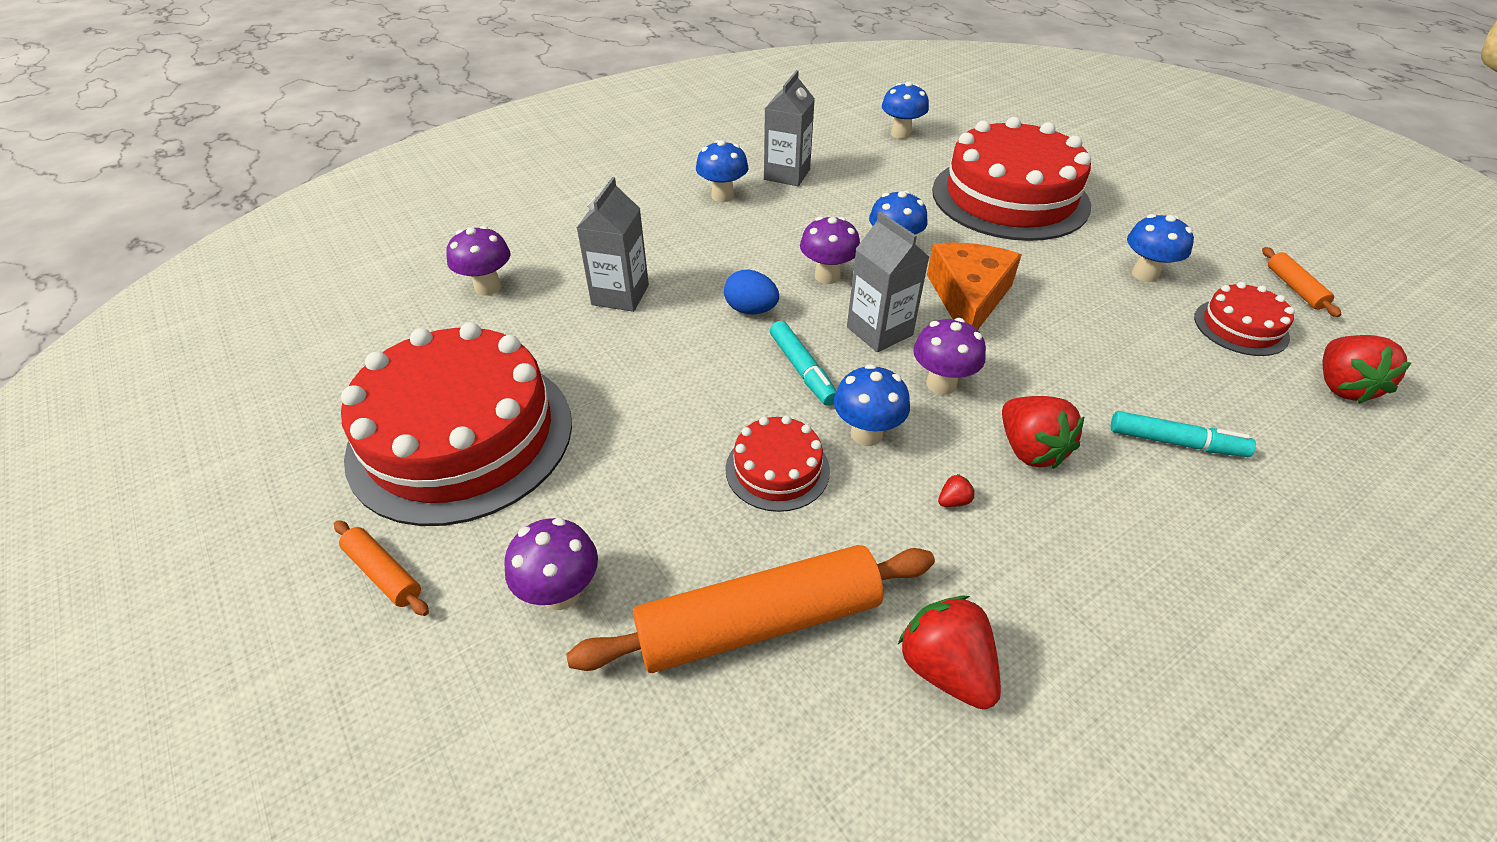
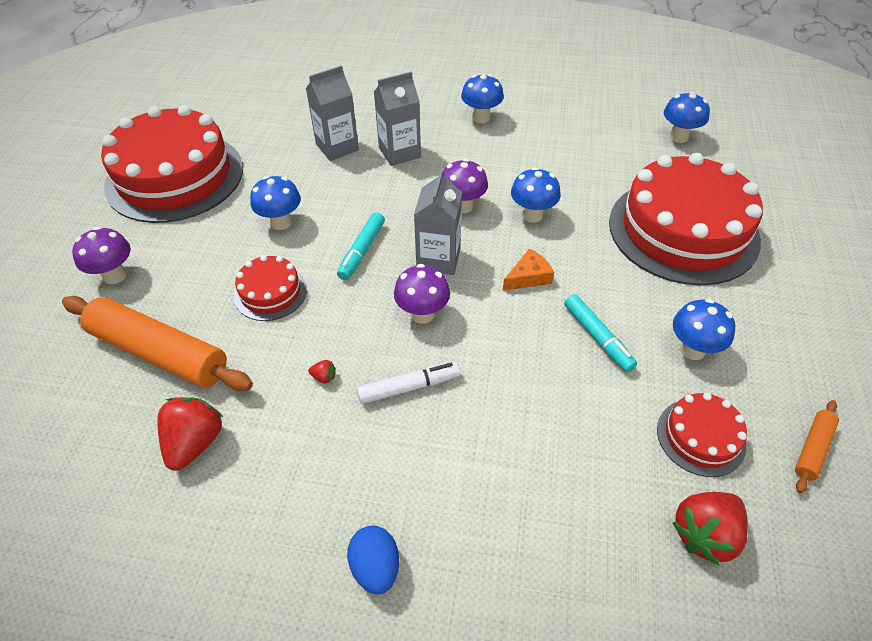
camera: 45 degrees right, 5 degrees up
(384, 573) = (76, 217): orange rolling pin -> none
(488, 287) = (285, 105): purple mushroom -> none
(751, 310) = (388, 199): blue egg -> blue egg (375, 567)
(787, 174) = (544, 124): grey carton -> grey carton (399, 152)
(866, 434) = (338, 309): blue mushroom -> blue mushroom (281, 222)
(968, 297) = (528, 277): orange cheese -> orange cheese, size x0.52
(1030, 449) = (409, 387): red strawberry -> white marker
(1176, 442) = (505, 458): turquoise marker -> turquoise marker (597, 337)

